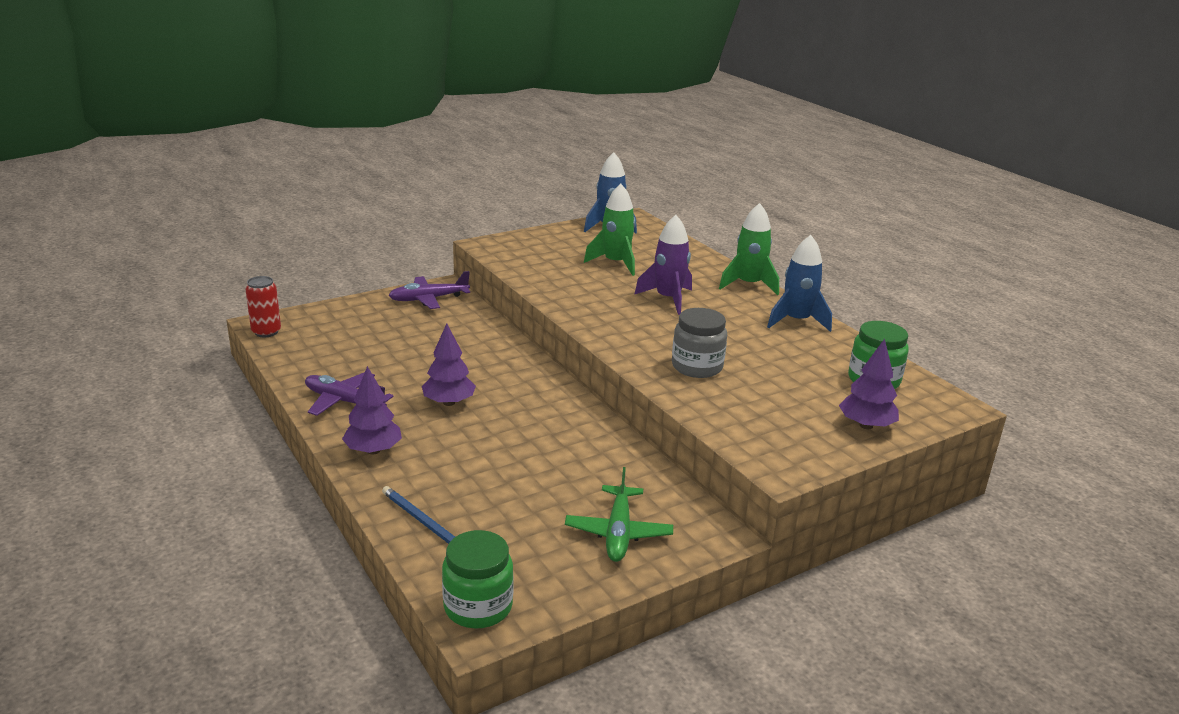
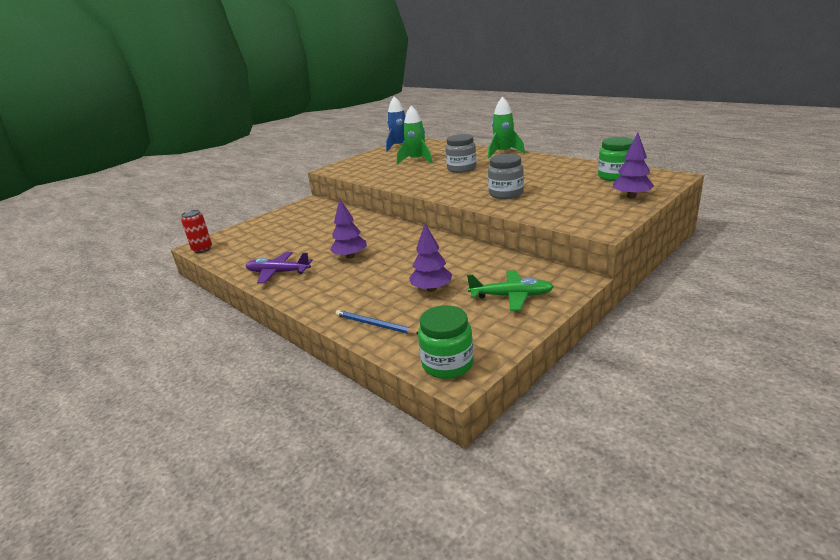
camera: 10 degrees left, 0 degrees up
(373, 450) = (314, 294): purple tree -> purple tree (431, 289)
(429, 299) = (303, 209): purple plane -> none
(618, 532) = (511, 296): green plane -> green plane turned 75 degrees counterclockwise
(668, 299) = (461, 169): purple rocket -> grey jar
(796, 321) = (546, 162): blue rocket -> none

